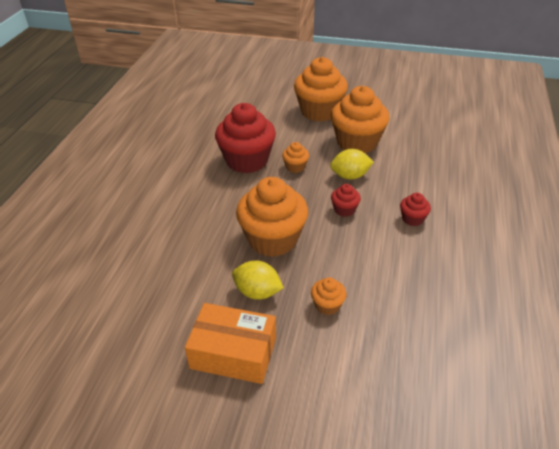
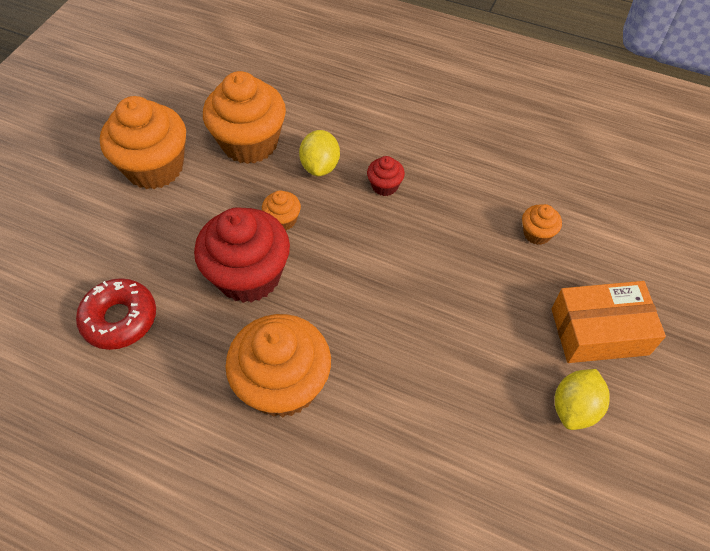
camera: 80 degrees left, 15 degrees up
(208, 122) = (120, 319): none -> red donut
(233, 353) = (599, 331): orange box -> orange box turned 60 degrees clockwise
(257, 292) = (512, 297): yellow lemon -> yellow lemon (574, 408)
(272, 239) = (425, 268): orange cupcake -> orange cupcake (283, 384)
(412, 219) = (414, 129): red cupcake -> none

